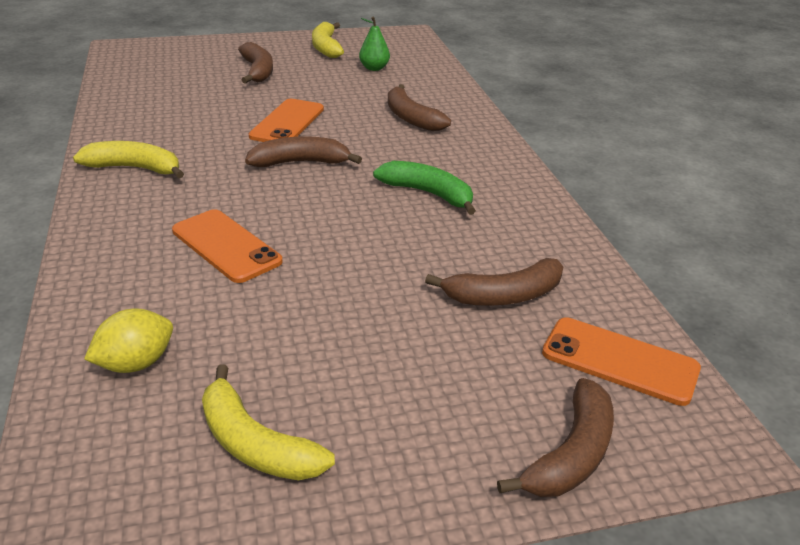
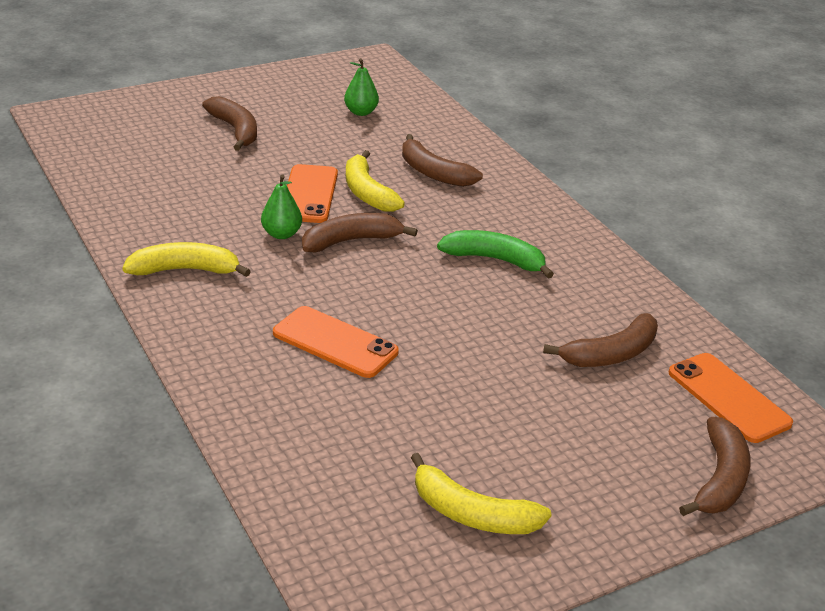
camera: 15 degrees left, 0 degrees up
(136, 363) = (327, 466): yellow lemon -> none
(241, 150) = (281, 234): none -> green pear
(326, 47) = (292, 88): yellow banana -> yellow banana (367, 192)
(620, 361) = (728, 398): orange phone -> orange phone turned 45 degrees clockwise

